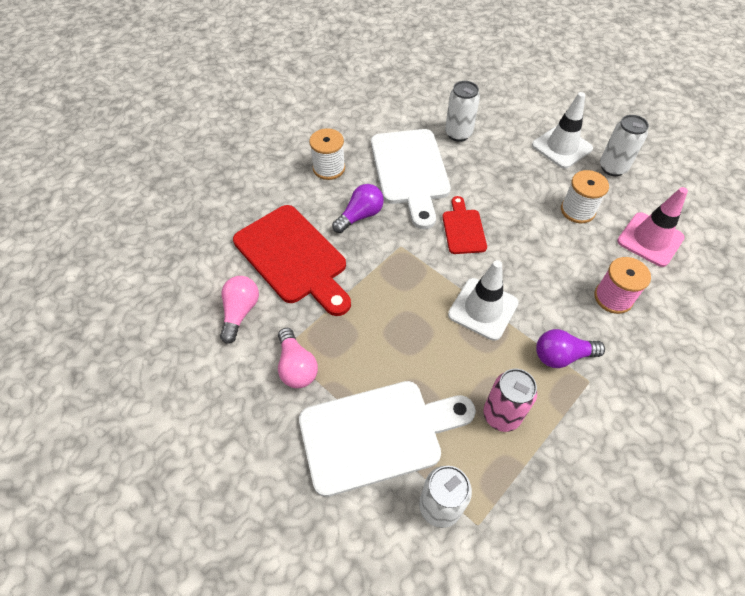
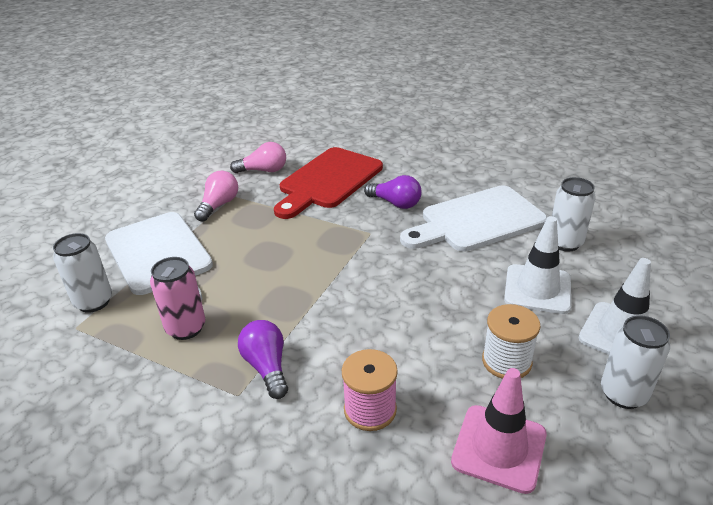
camera: 75 degrees right, 20 degrees down
(296, 366) = (219, 205): pink light bulb -> pink light bulb turned 150 degrees clockwise
(329, 168) = (445, 175): white spool -> none
(463, 229) = (416, 268): red cutting board -> none
(483, 309) = (312, 298): white traffic cone -> white traffic cone (537, 289)

